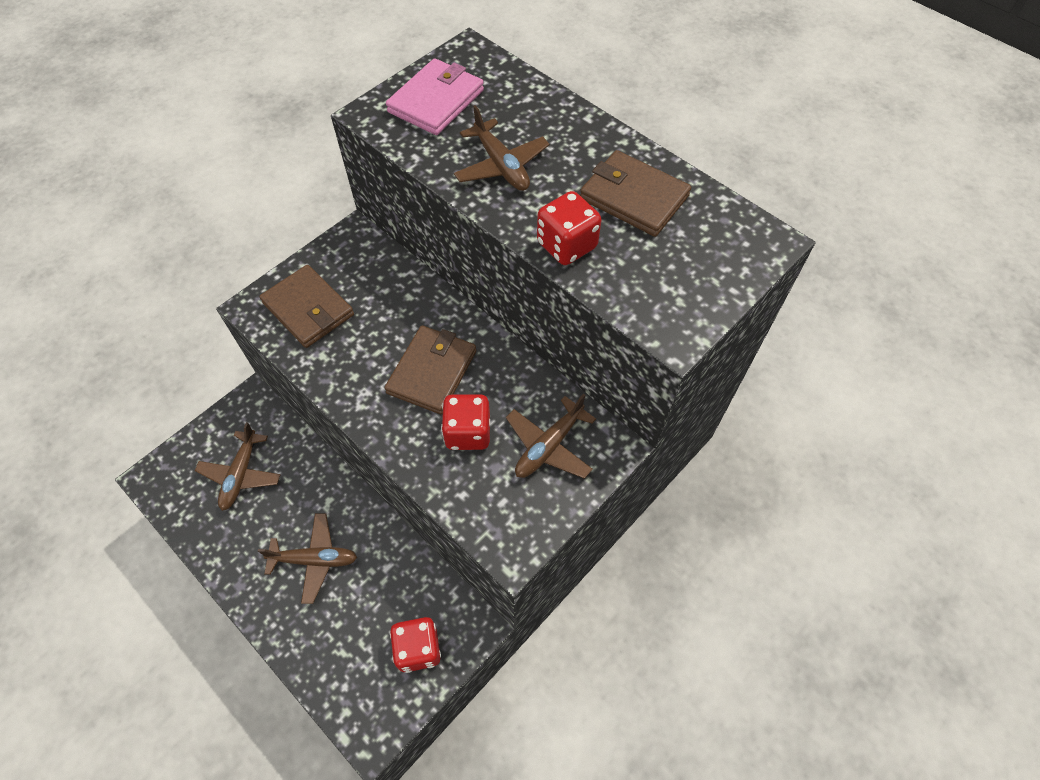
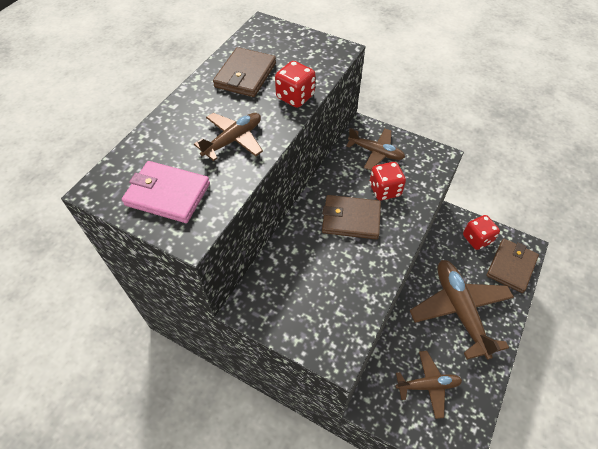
camera: 105 degrees left, 5 degrees down
(308, 309) = (327, 314): brown wallet -> brown wallet (511, 266)
(314, 560) = (459, 310): brown plane -> brown plane, size x1.76

